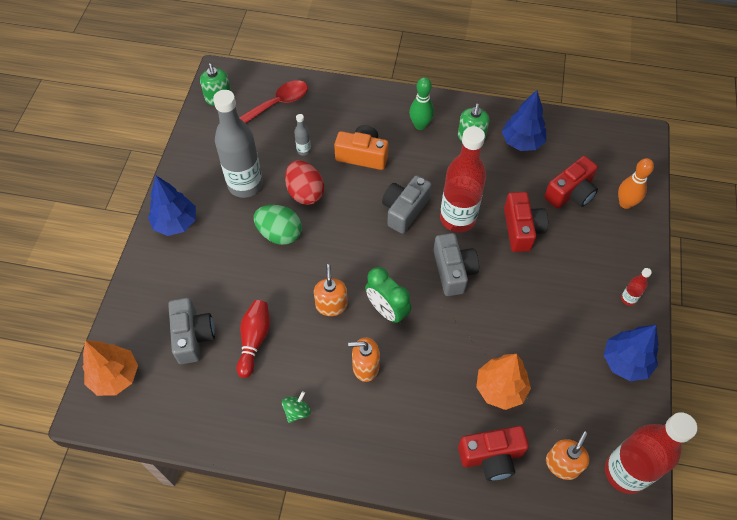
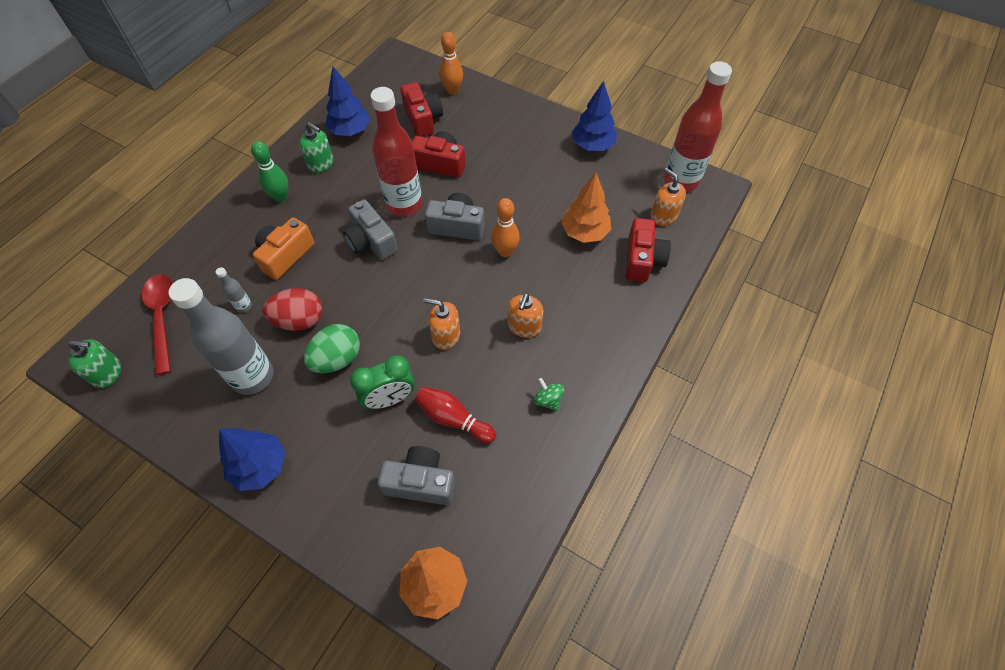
camera: 70 degrees left, 0 degrees up
(387, 311) = (473, 291): green clock -> green clock (389, 399)
(443, 322) = (505, 251): none -> orange bowling pin
(628, 299) = (539, 123): red bottle -> none

